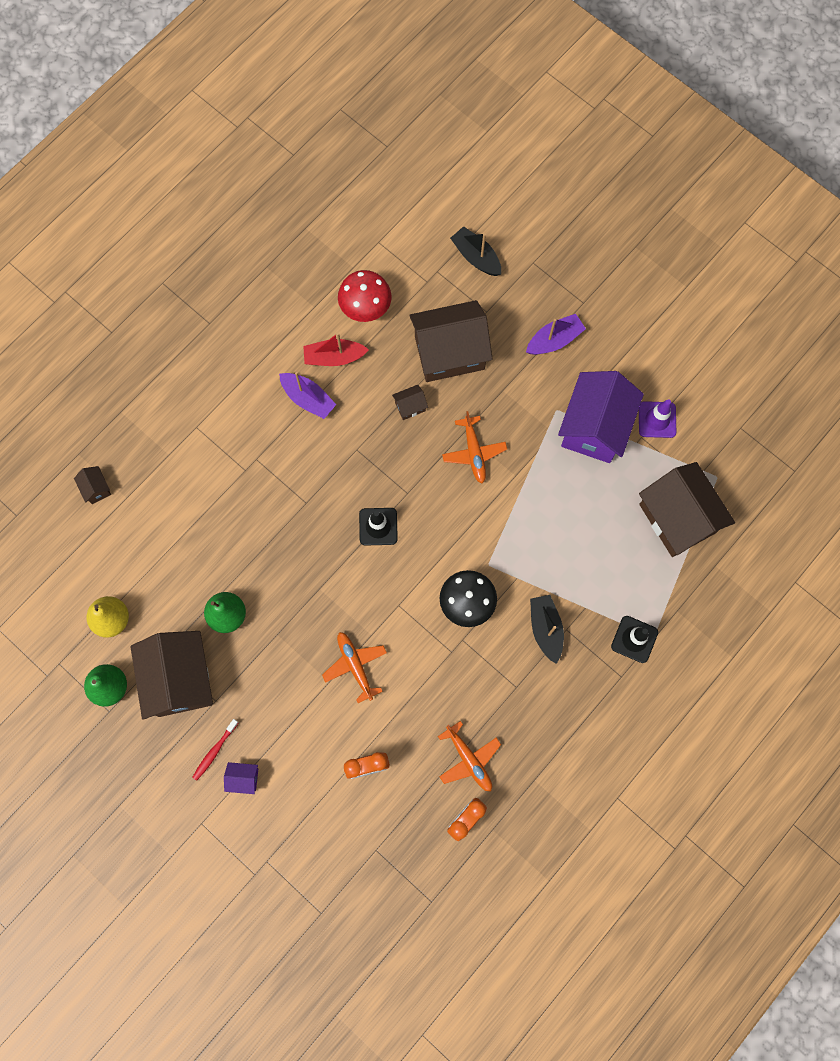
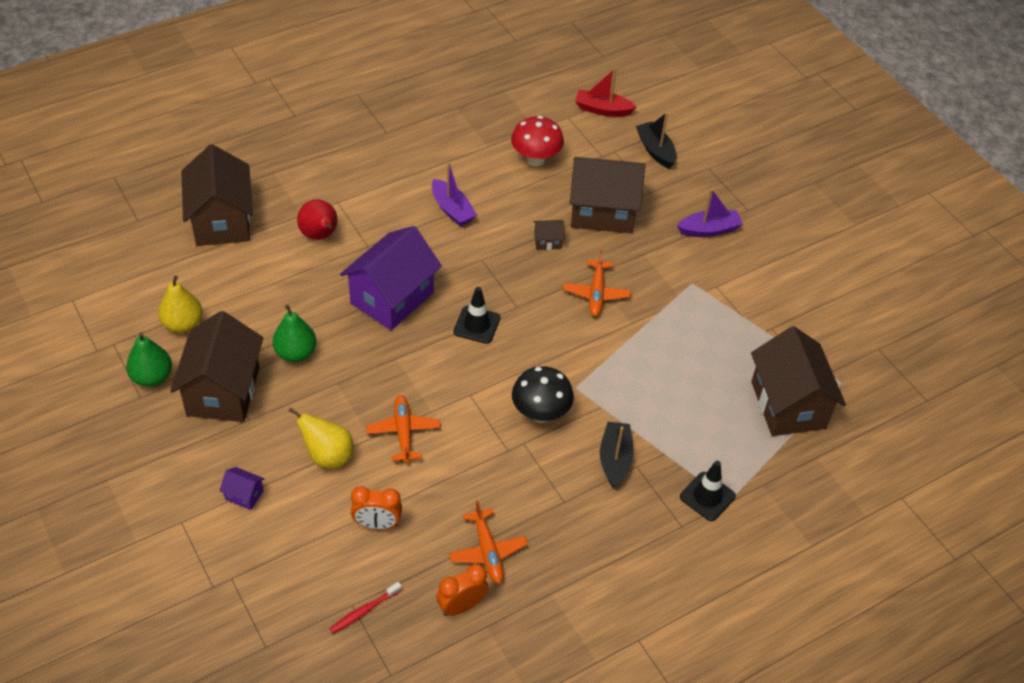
camera: 15 degrees right, 25 degrees down
(96, 488) = (221, 221): brown house -> brown house, size x2.46
(196, 473) = (320, 235): none -> red pear
(215, 751) = (227, 462): red toothbrush -> red toothbrush (364, 611)
(299, 713) = (328, 456): none -> yellow pear
(334, 357) = (490, 186): red boat -> red boat (602, 110)
(595, 427) = (726, 307): purple house -> purple house (392, 298)
(657, 419) = (792, 318): purple traffic cone -> none

